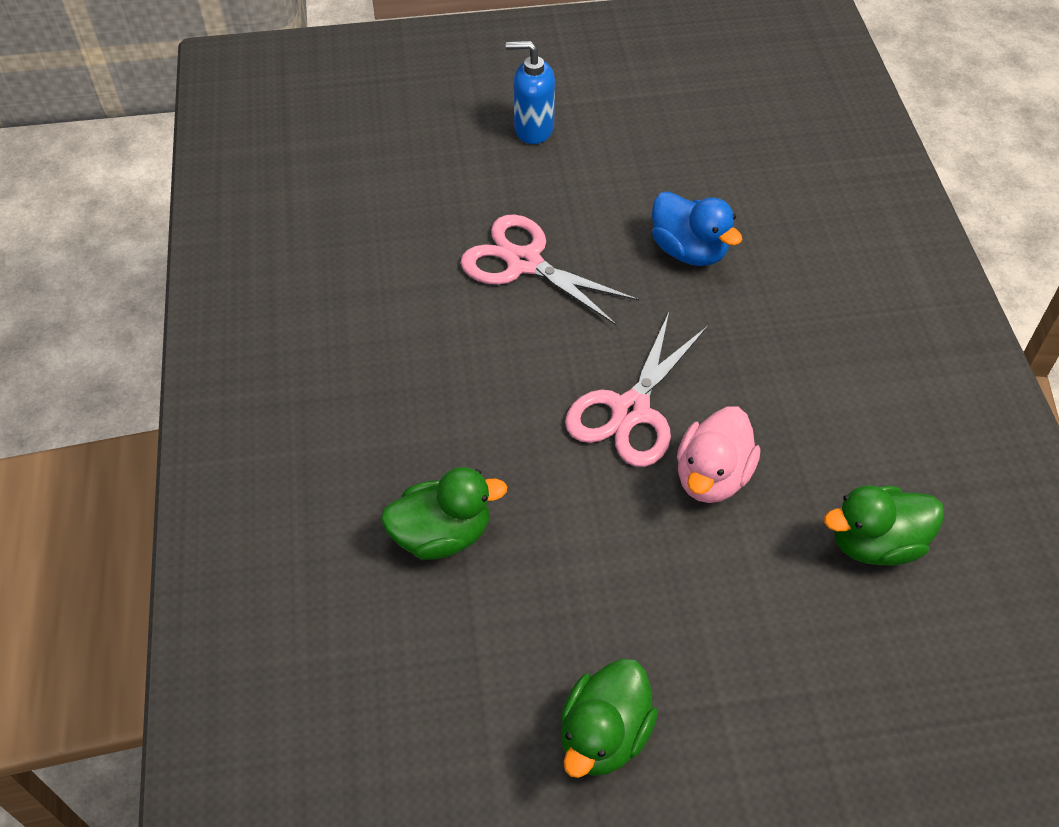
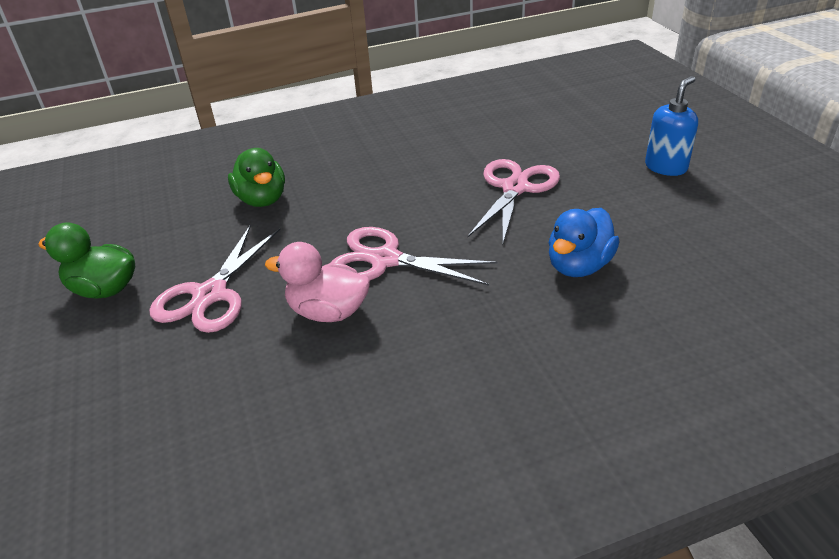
camera: 80 degrees right, 15 degrees down
(533, 129) = (666, 167): blue soap dispenser -> blue soap dispenser turned 45 degrees clockwise
(650, 599) = (211, 294): none -> pink scissors
(875, 543) = (267, 426): green duck -> none

